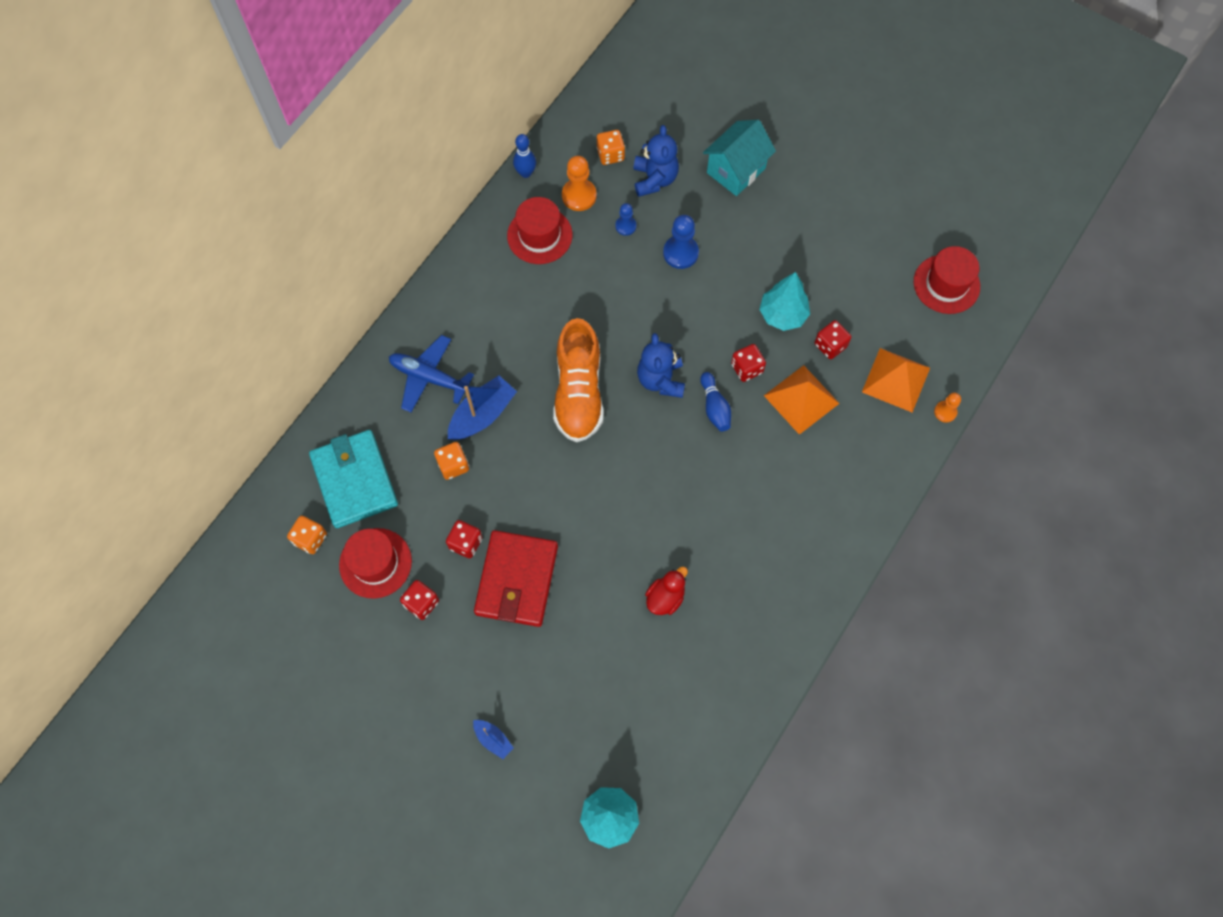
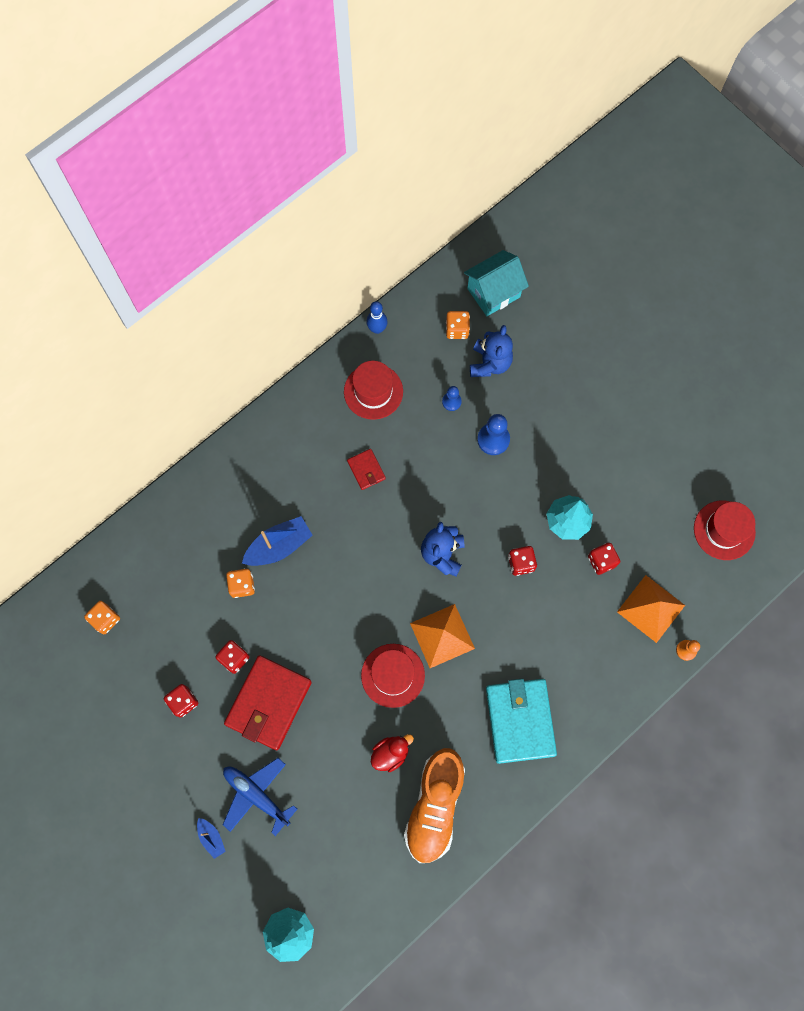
camera: 15 degrees right, 5 degrees up
(354, 480) = (155, 577): turquoise wallet -> turquoise wallet (520, 721)
(375, 563) = (154, 655): red hat -> red hat (393, 675)
(429, 377) = (242, 499): blue plane -> blue plane (256, 795)
(554, 315) = (366, 470): none -> red wallet
(578, 392) = (367, 547): orange shoe -> orange shoe (434, 806)
(579, 196) = (418, 362): orange pawn -> none
(714, 407) = (482, 592): blue bowling pin -> none
(736, 171) = (565, 373): turquoise house -> turquoise house (493, 293)
(801, 399) = (561, 604): orange pyramid -> orange pyramid (442, 635)

